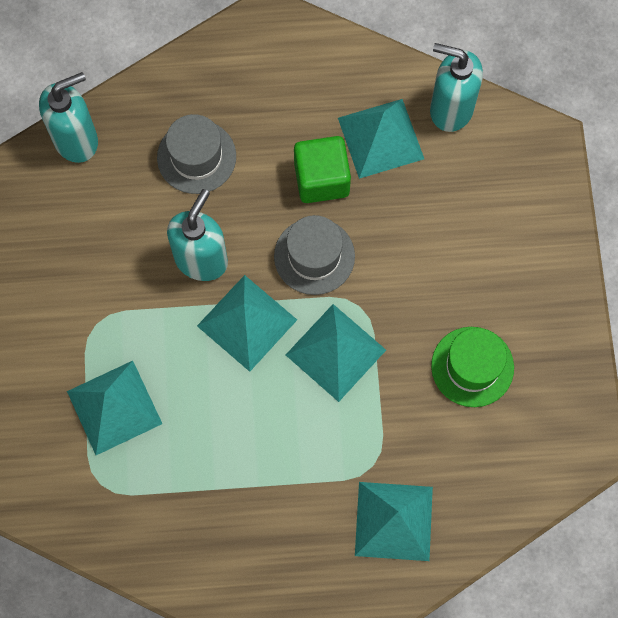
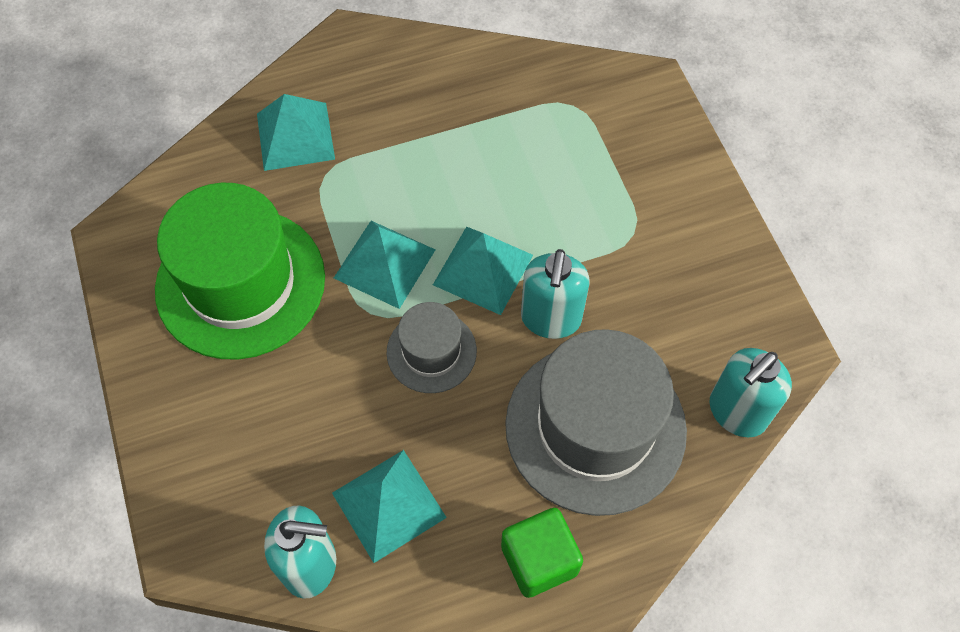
camera: 165 degrees right, 10 degrees down
(114, 407) = (586, 167): turquoise pyramid -> none
(196, 157) = (595, 427): grey hat -> grey hat, size x1.93
(321, 179) = (446, 438): green cube -> green cube (539, 560)
(472, 366) = (240, 283): green hat -> green hat, size x1.93

